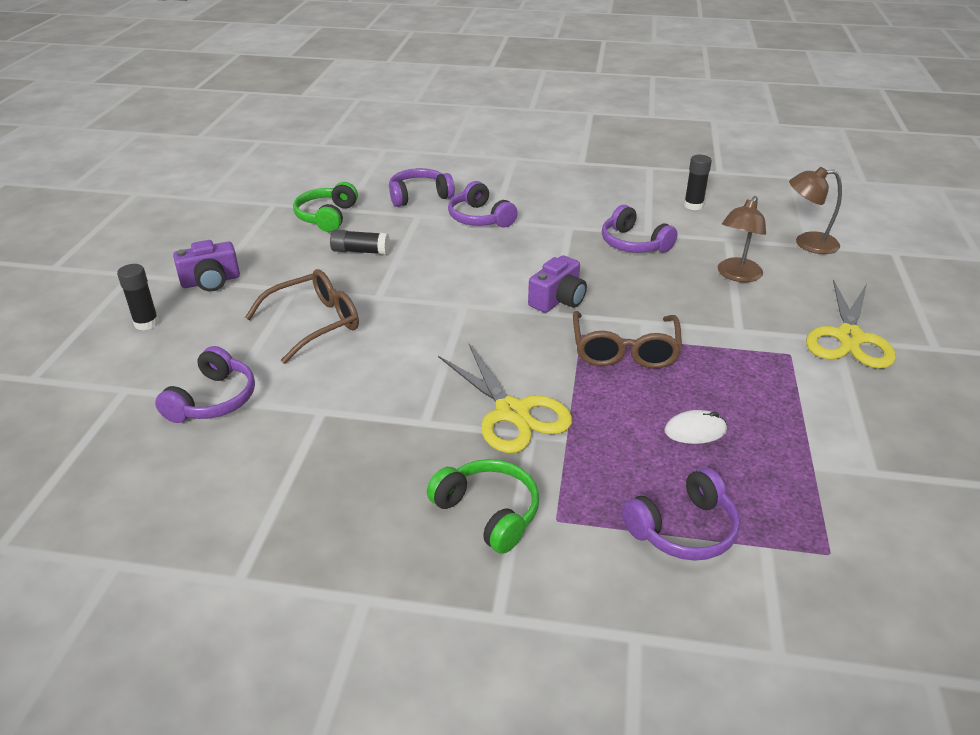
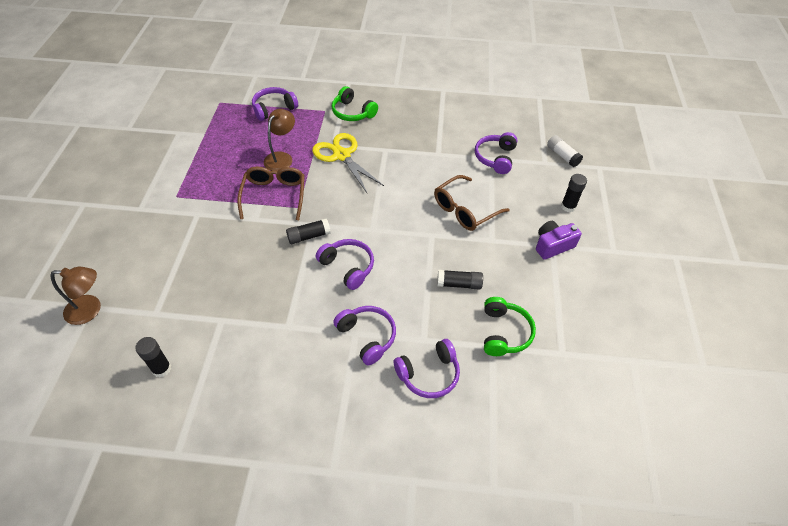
camera: 175 degrees right, 15 degrees up
(80, 400) = (562, 156): none -> white glue stick
(558, 300) = (309, 236): purple camera -> black glue stick
(634, 243) = (238, 303): purple headphones -> purple headphones (347, 267)
(695, 431) = (252, 149): white mouse -> none
(736, 275) = (172, 266): brown lamp -> brown lamp (281, 158)
(849, 338) = (131, 209): yellow scissors -> none

